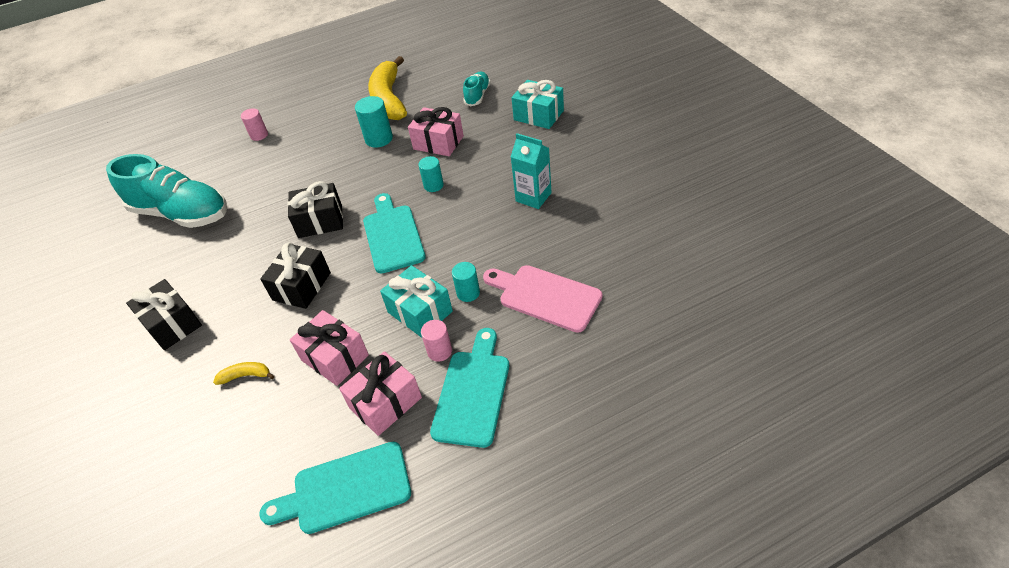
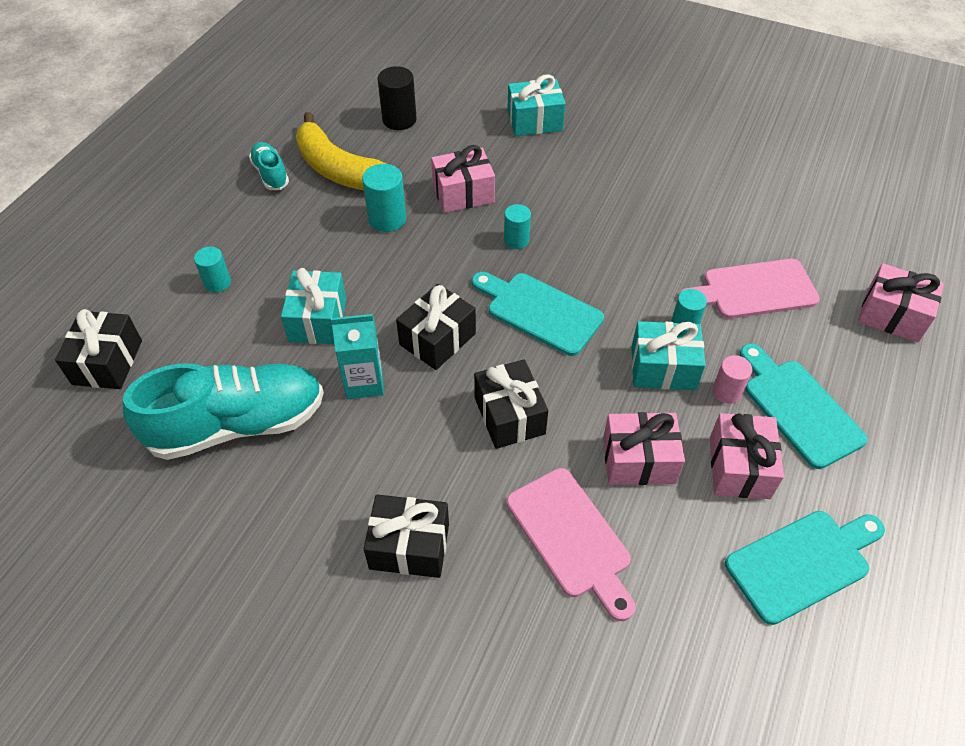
camera: 45 degrees left, 5 degrees up
(171, 152) = (107, 362): none -> black gift
(246, 376) = (571, 537): yellow banana -> pink cutting board
(259, 135) = (217, 283): pink cylinder -> turquoise cylinder
(278, 179) = (317, 320): none -> turquoise gift
(345, 489) = (802, 563): turquoise cutting board -> turquoise cutting board turned 150 degrees counterclockwise
(457, 82) = (399, 119): none -> black cylinder
(477, 95) = (442, 125): turquoise shoe -> turquoise shoe (270, 174)
(533, 197) = (630, 204): turquoise carton -> turquoise carton (364, 382)
(629, 373) = (892, 315): none -> pink gift

